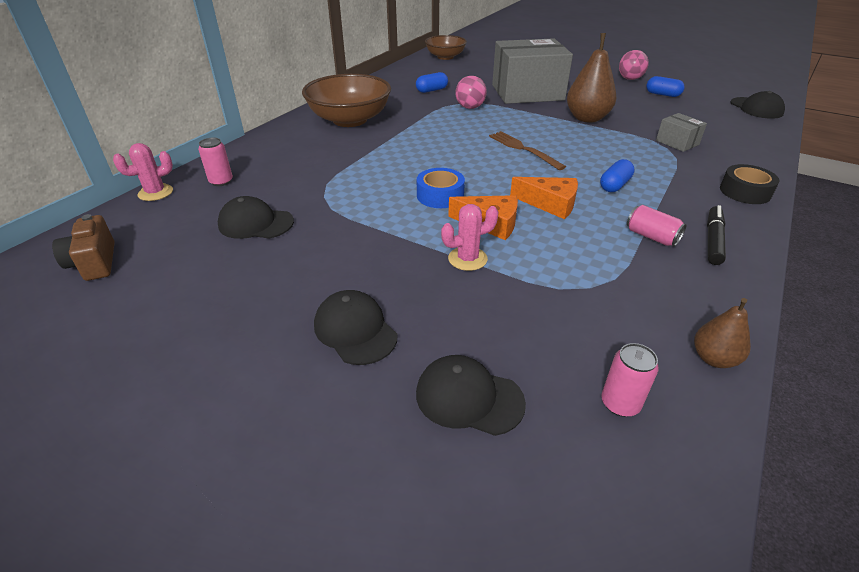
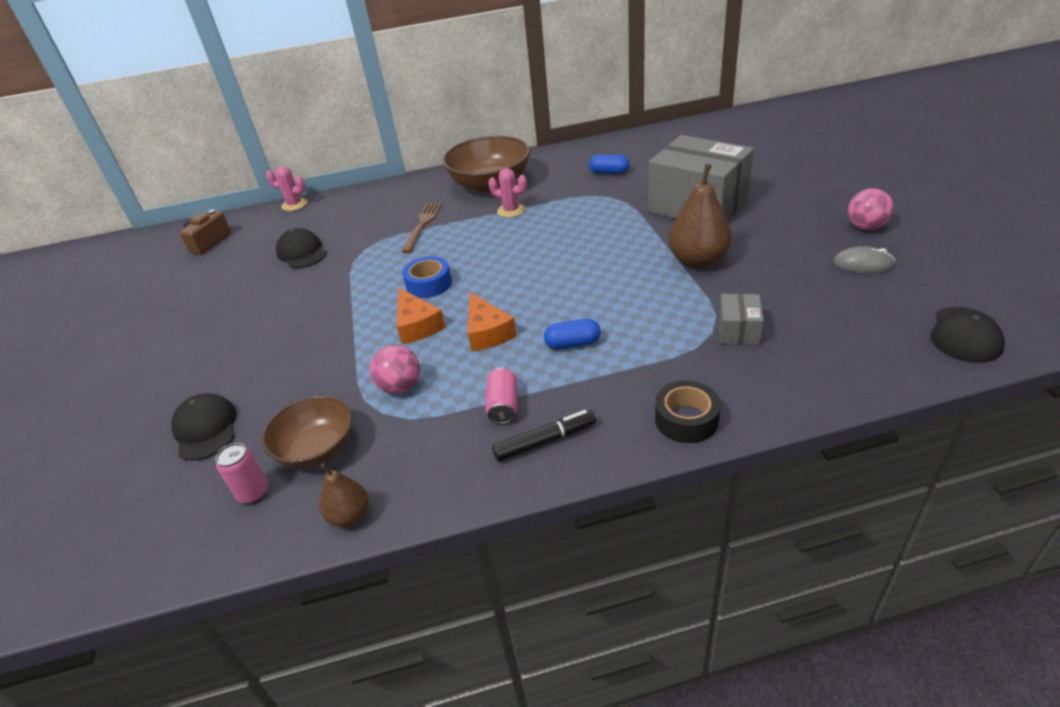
camera: 50 degrees right, 0 degrees up
(221, 181) = (334, 210): pink can -> none
(355, 330) = (231, 354): black cap -> none
(445, 57) = (697, 132): brown bowl -> brown bowl (317, 449)
(467, 259) = (356, 344): pink cactus -> pink cactus (511, 210)
(470, 107) = (607, 205): pink ball -> pink ball (400, 387)
(522, 149) = (568, 269): brown fork -> brown fork (422, 224)
(662, 94) = (862, 264): blue capsule -> grey mouse

